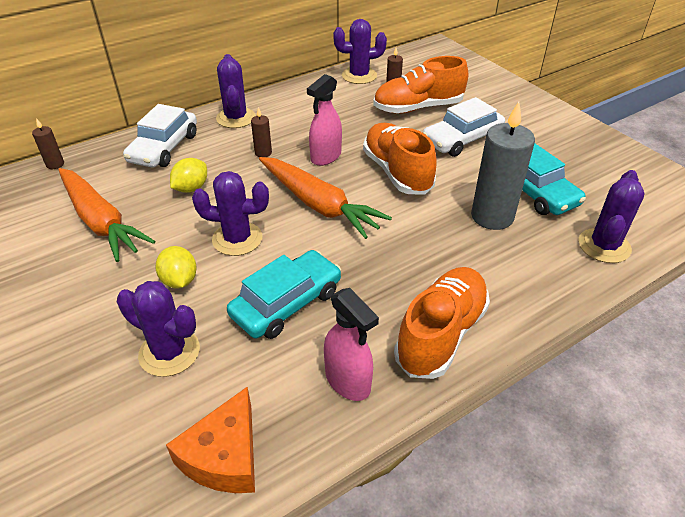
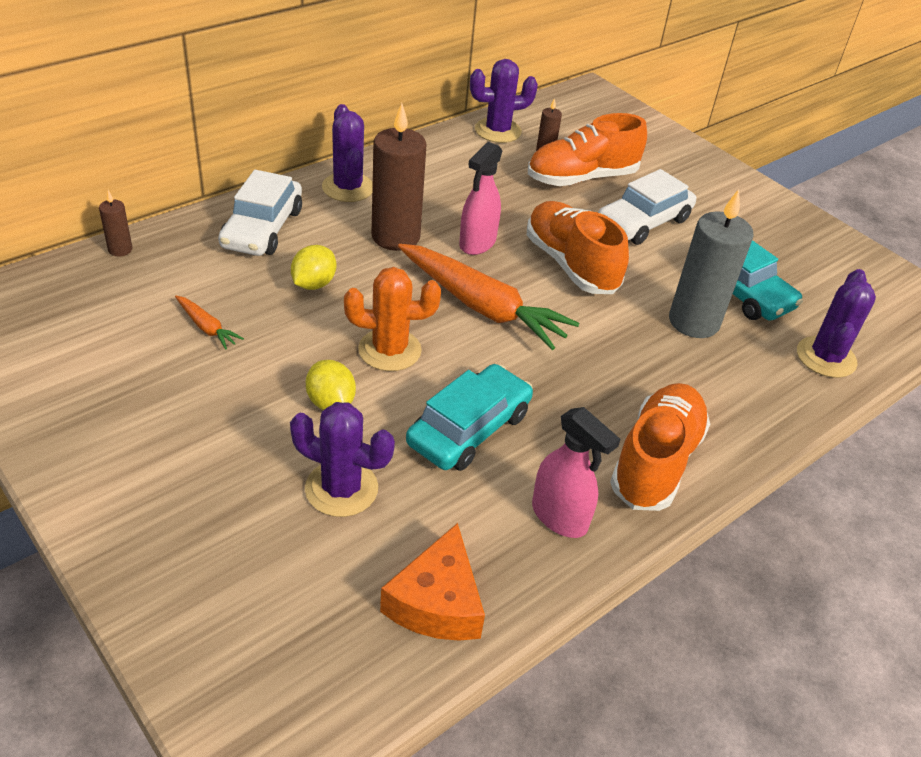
camera: 10 degrees left, 0 degrees up
(100, 221) = (206, 327): orange carrot -> orange carrot, size x0.44
(237, 239) = (389, 350): purple cactus -> orange cactus
(263, 153) = (395, 237): brown candle -> brown candle, size x2.20

